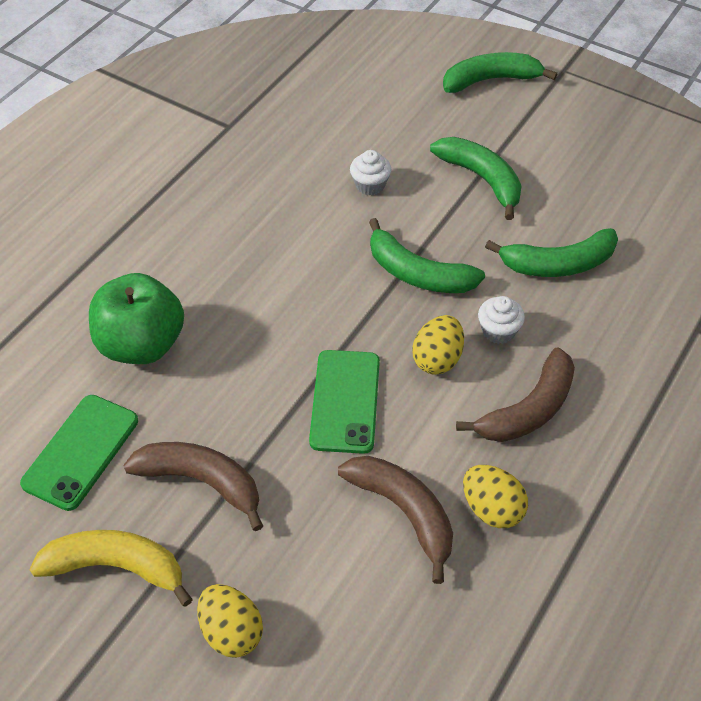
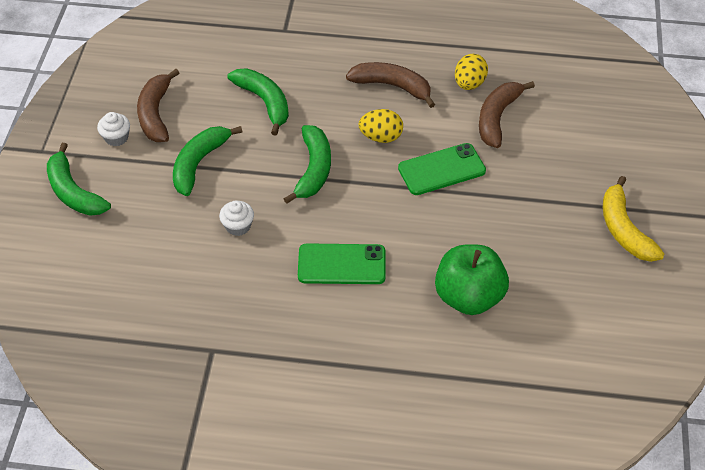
camera: 115 degrees left, 0 degrees up
(81, 452) = (569, 286): green phone -> green phone (341, 264)
(202, 481) = (544, 215): brown banana -> brown banana (156, 114)
(231, 631) = (617, 163): yellow egg -> none
(498, 331) = (340, 115): white cupcake -> white cupcake (116, 138)

